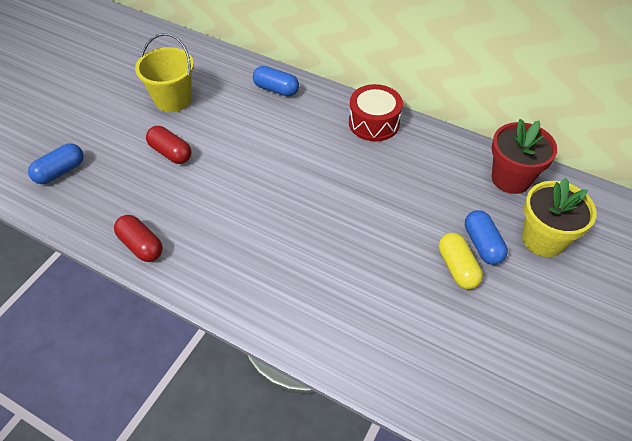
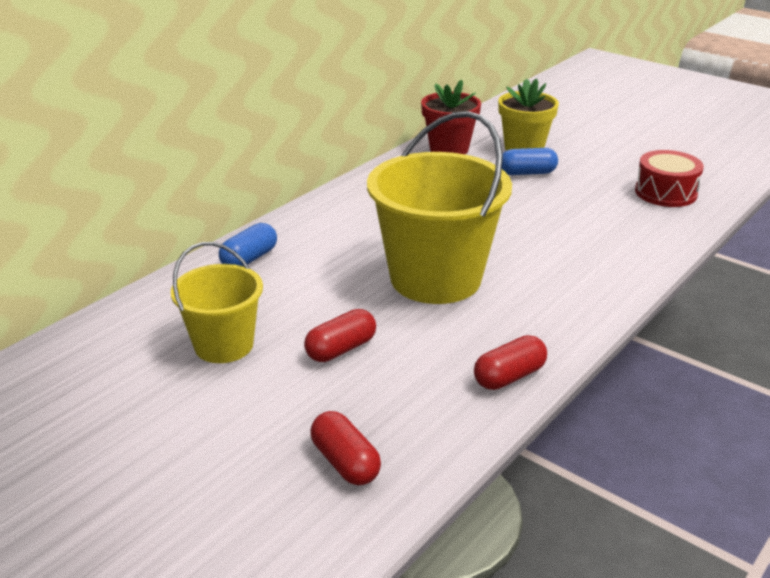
camera: 80 degrees left, 20 degrees down
(60, 171) = (345, 462): blue capsule -> red capsule
(266, 192) = (435, 278): none -> yellow bucket
(374, 123) = (343, 203): red drum -> red drum (665, 192)
(457, 268) = (553, 187): yellow capsule -> none

